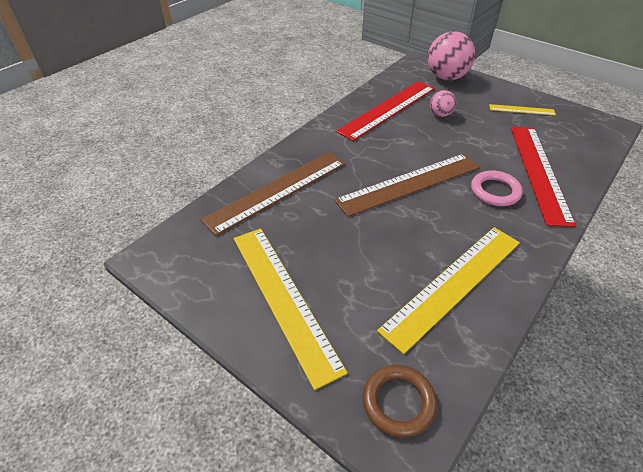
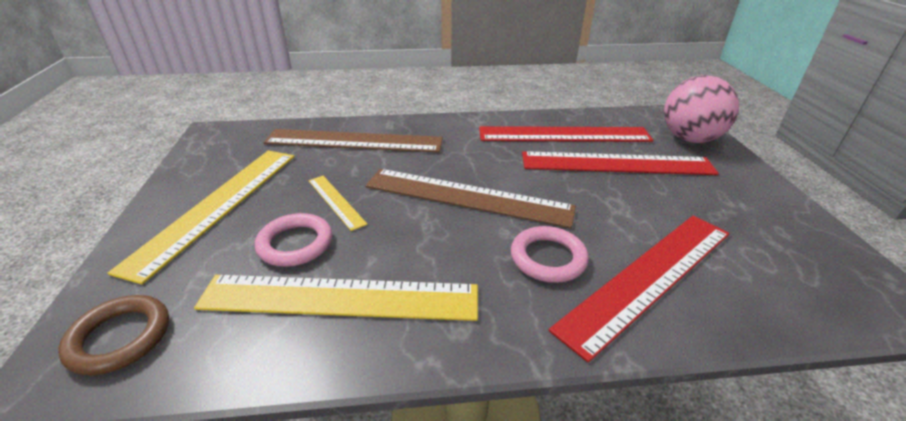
camera: 45 degrees right, 10 degrees down
(379, 279) = (295, 244): none -> pink ring
(440, 114) = (616, 164): pink ball -> red ruler
(522, 110) = (747, 210): yellow ruler -> yellow ruler (336, 201)

